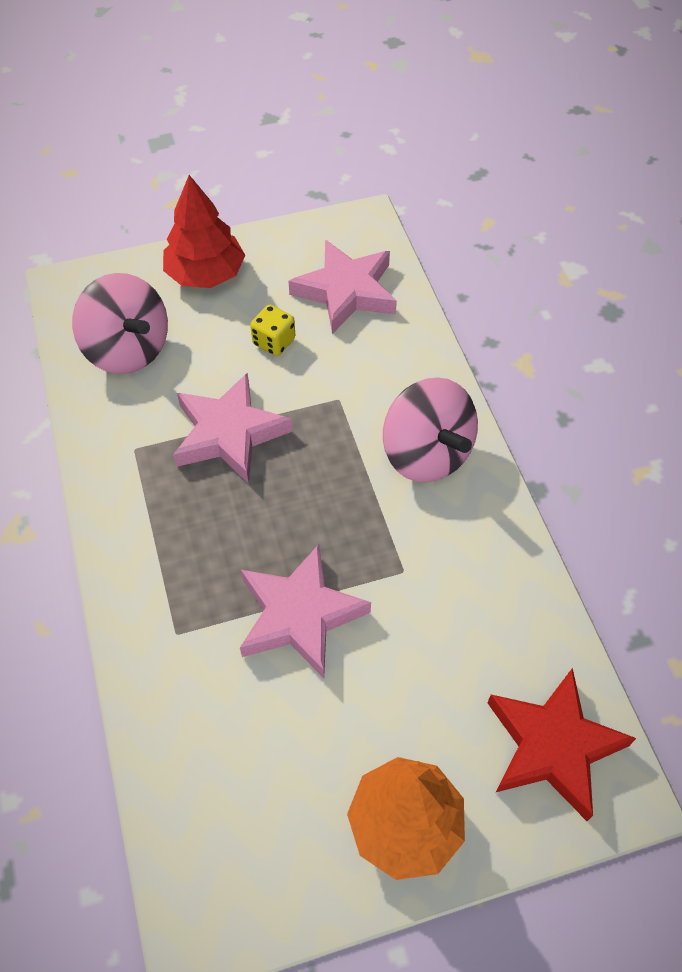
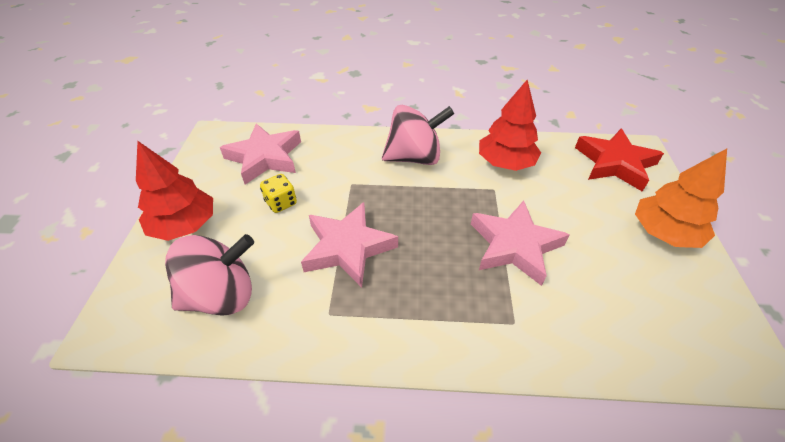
camera: 70 degrees left, 10 degrees down
(472, 576) = (505, 163): none -> red tree

